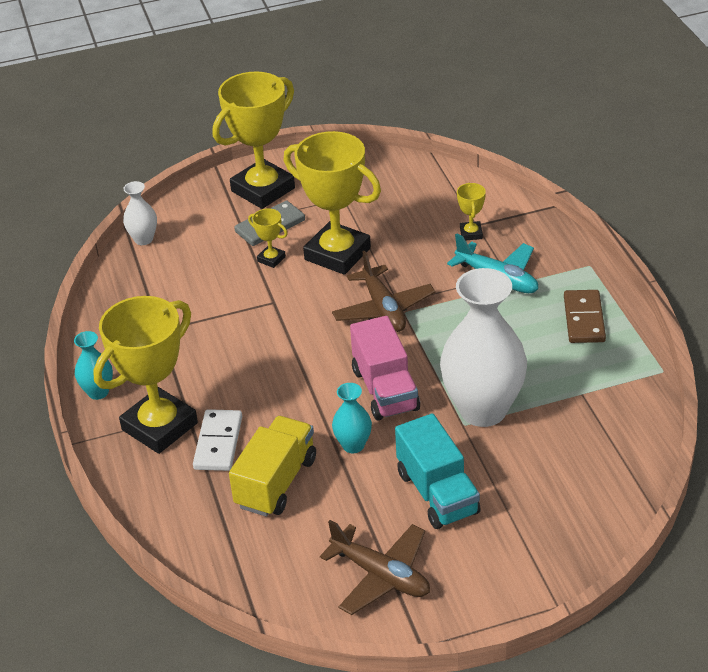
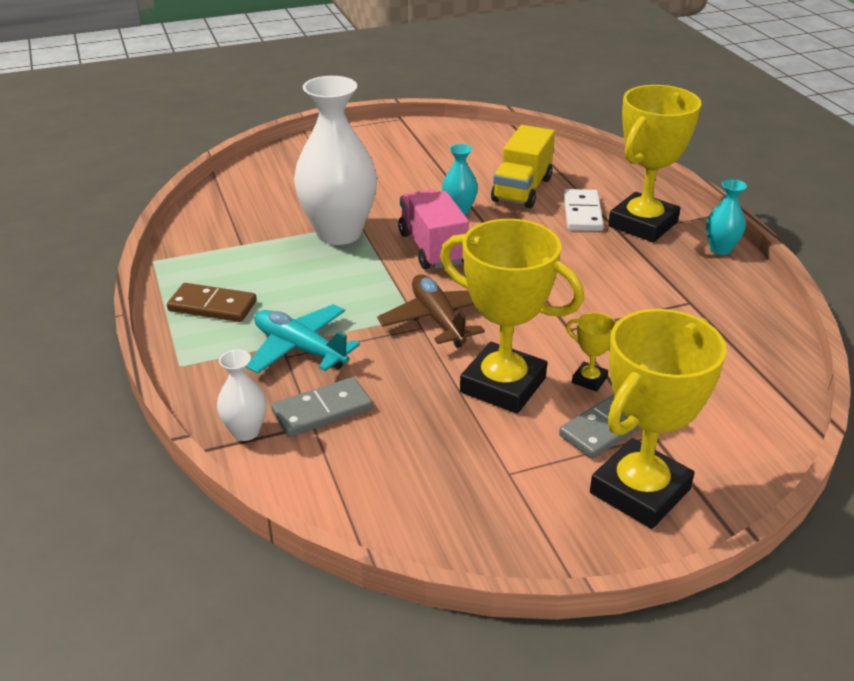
camera: 175 degrees right, 5 degrees down
(143, 239) = (779, 411): white vase -> white vase (245, 431)
(381, 575) = (430, 145): brown plane -> none
(437, 493) = (386, 183): turquoise truck -> none
(471, 233) = (322, 410): yellow trophy -> grey domino
(584, 319) = (212, 306): brown domino -> brown domino turned 75 degrees counterclockwise

